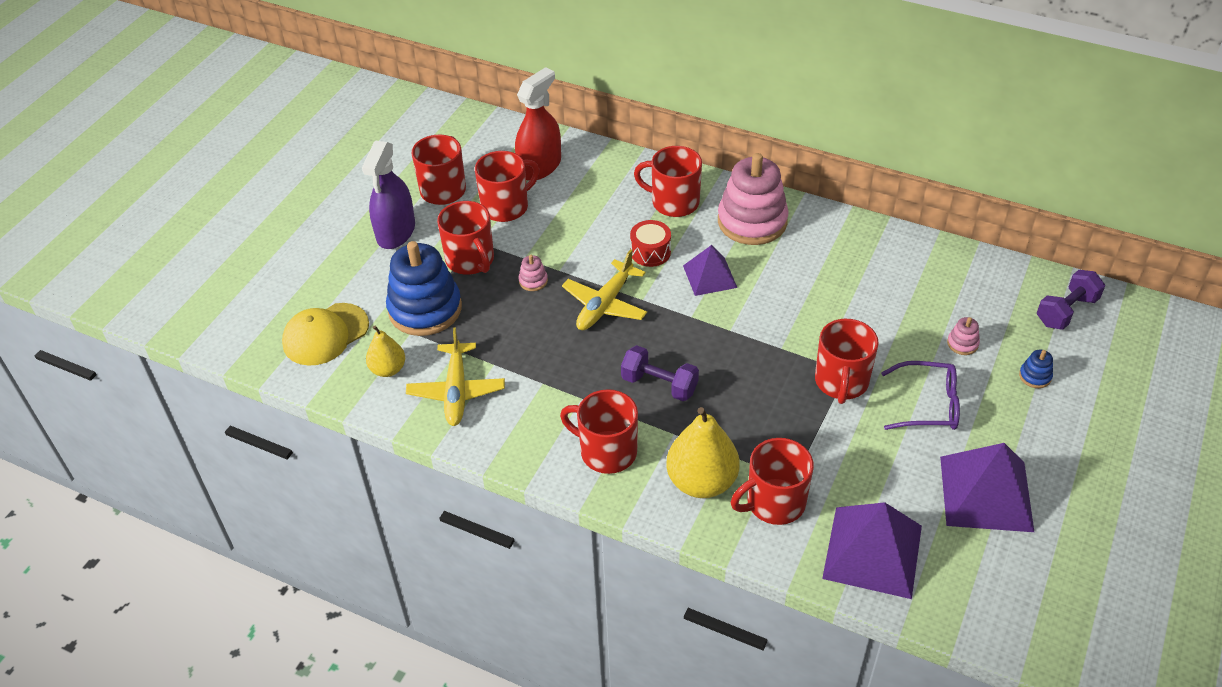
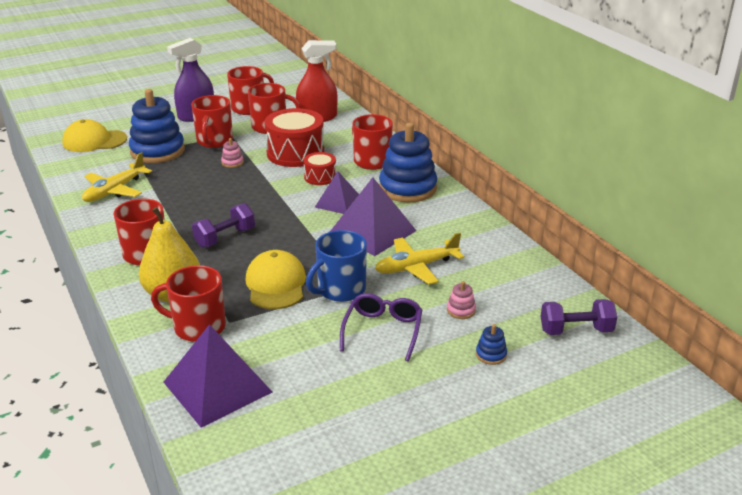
camera: 35 degrees right, 15 degrees down
(388, 369) = (98, 167): yellow pear -> none
(583, 232) = (295, 153): none -> red drum
(605, 304) = (255, 189): yellow plane -> yellow plane (416, 267)
(659, 385) = (225, 238): purple dumbbell -> purple dumbbell turned 75 degrees clockwise
(752, 221) = (407, 188): pink stacking toy -> blue stacking toy
(779, 411) = (276, 284): none -> yellow cap
(841, 382) = (340, 289): red mug -> blue mug
(928, 405) = (383, 330): purple glasses -> purple glasses turned 120 degrees counterclockwise
(986, 493) = (347, 400): purple pyramid -> purple pyramid (372, 231)

